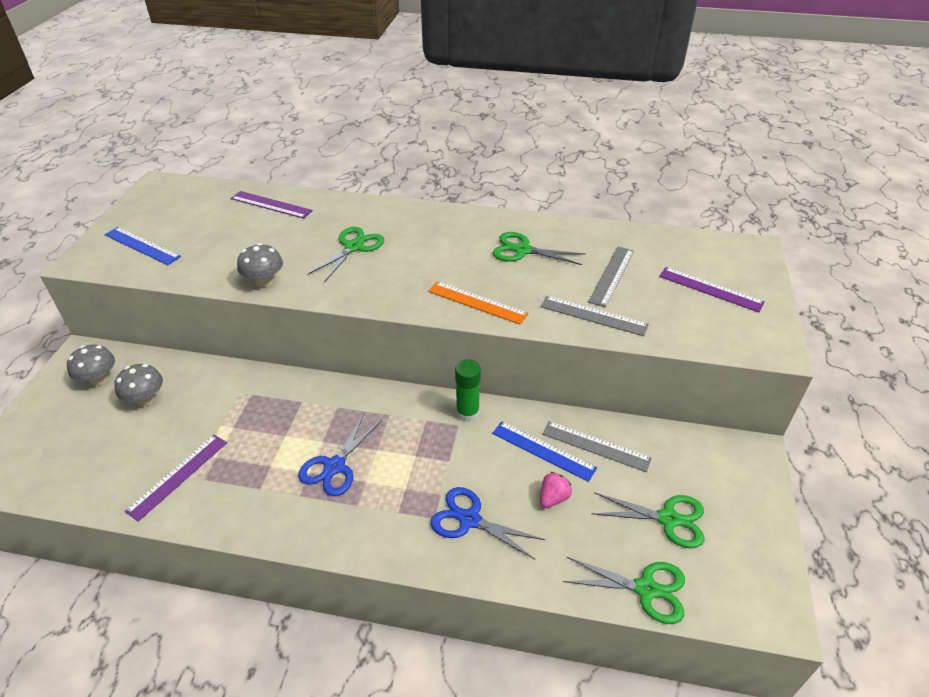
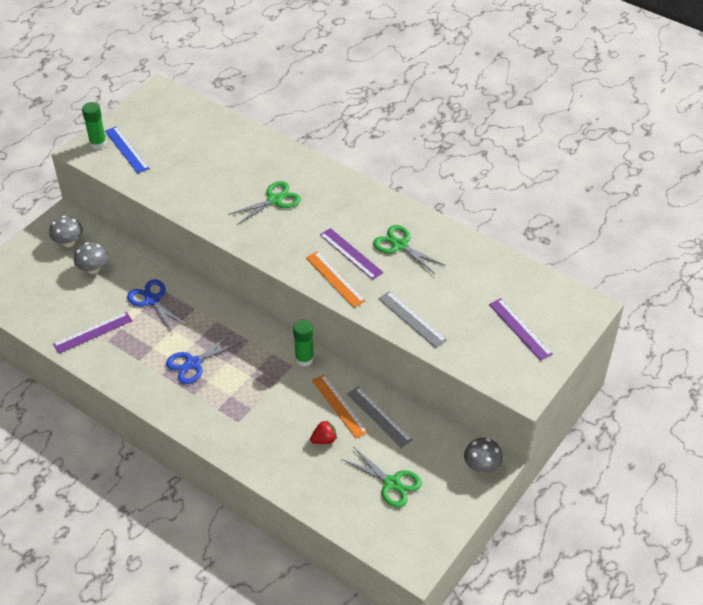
camera: 25 degrees right, 5 degrees up
(101, 249) = (98, 143): none -> green glue stick
(264, 281) = (196, 210): grey mushroom -> grey mushroom (481, 466)
(271, 205) = (234, 139): purple ruler -> purple ruler (351, 253)
(469, 520) = (260, 432): blue scissors -> blue scissors (152, 300)
(543, 450) = (339, 406): blue ruler -> orange ruler
(553, 498) = (324, 439): pink strawberry -> red strawberry
(611, 275) = (452, 291): grey ruler -> none
(646, 589) = (343, 517): green scissors -> none

